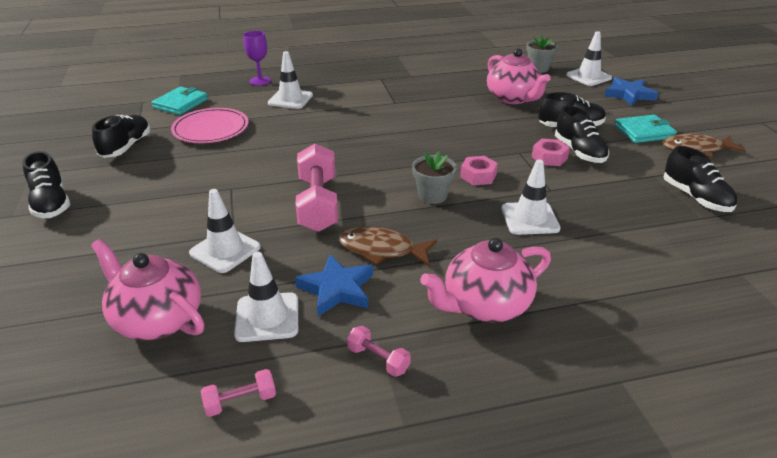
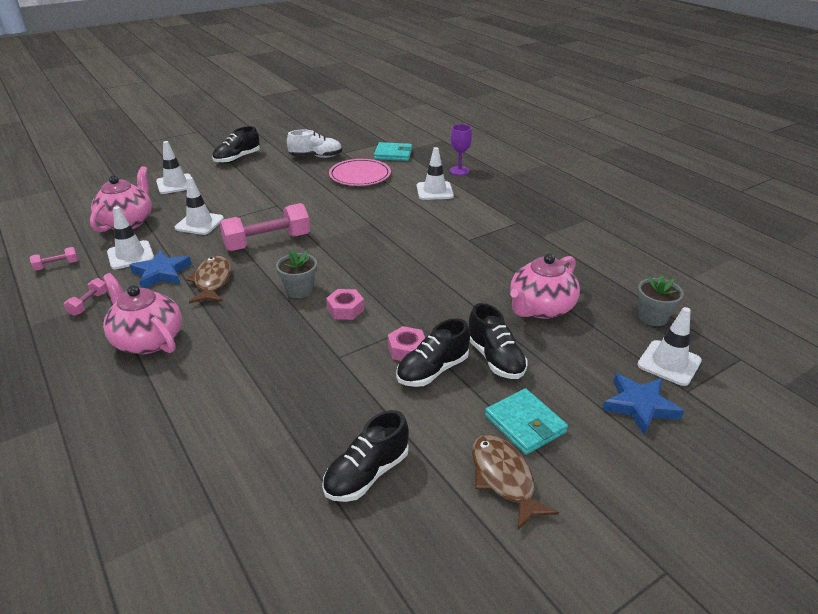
camera: 70 degrees right, 0 degrees up
(126, 147) = (316, 157): black shoe -> white shoe
(240, 401) = (57, 265): pink dumbbell -> pink dumbbell turned 75 degrees counterclockwise
(529, 218) = (279, 349): white traffic cone -> white traffic cone (175, 184)

